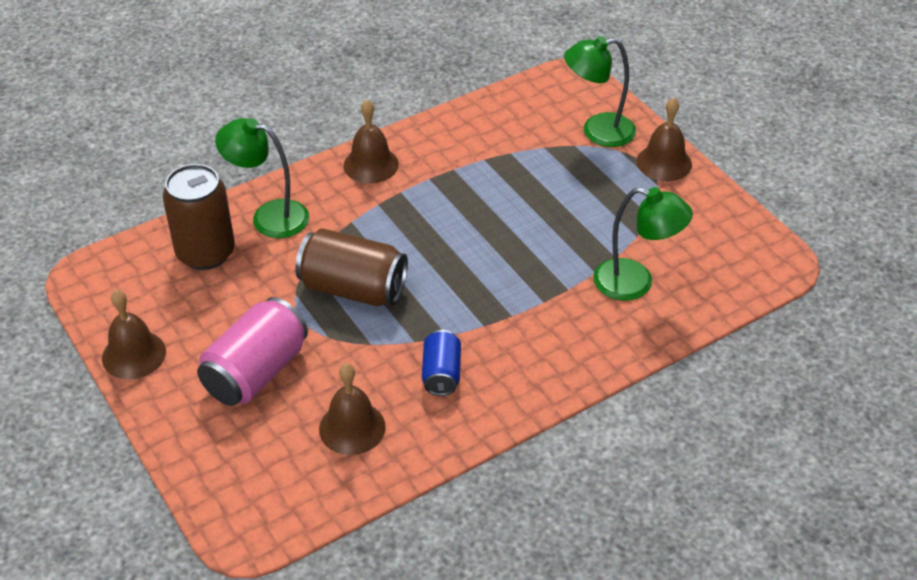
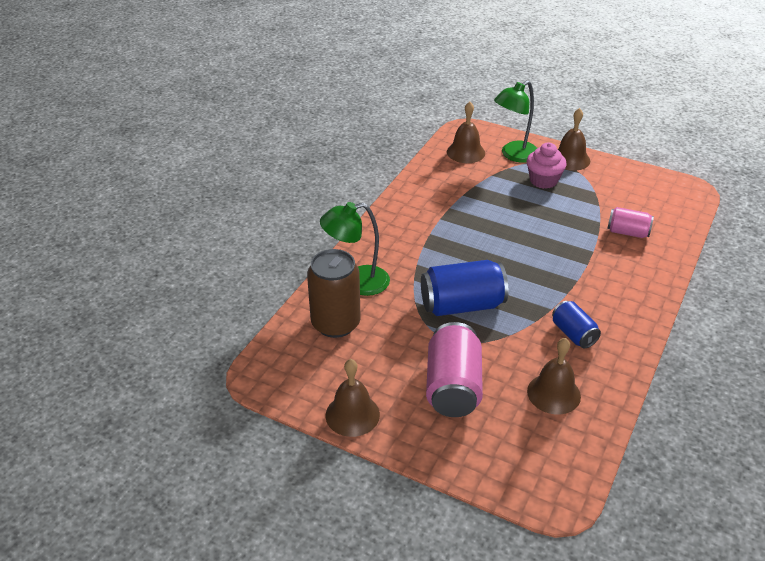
camera: 30 degrees left, 5 degrees down
(353, 289) = (462, 305): brown can -> blue can
(371, 164) = (393, 224): brown bell -> brown bell (465, 152)
(600, 178) = (543, 180): none -> pink cupcake
(635, 283) = (627, 232): green lamp -> pink can

